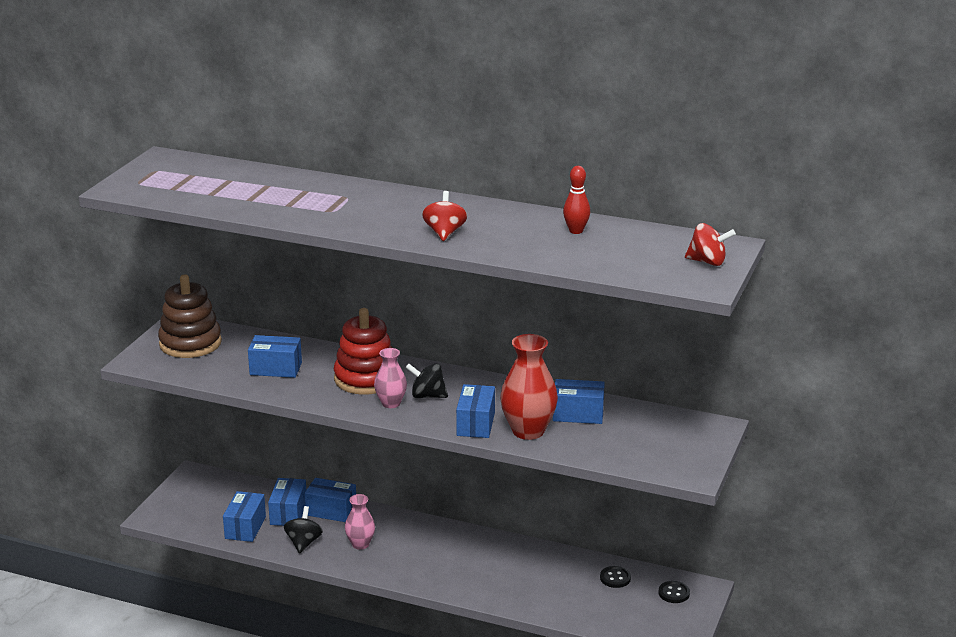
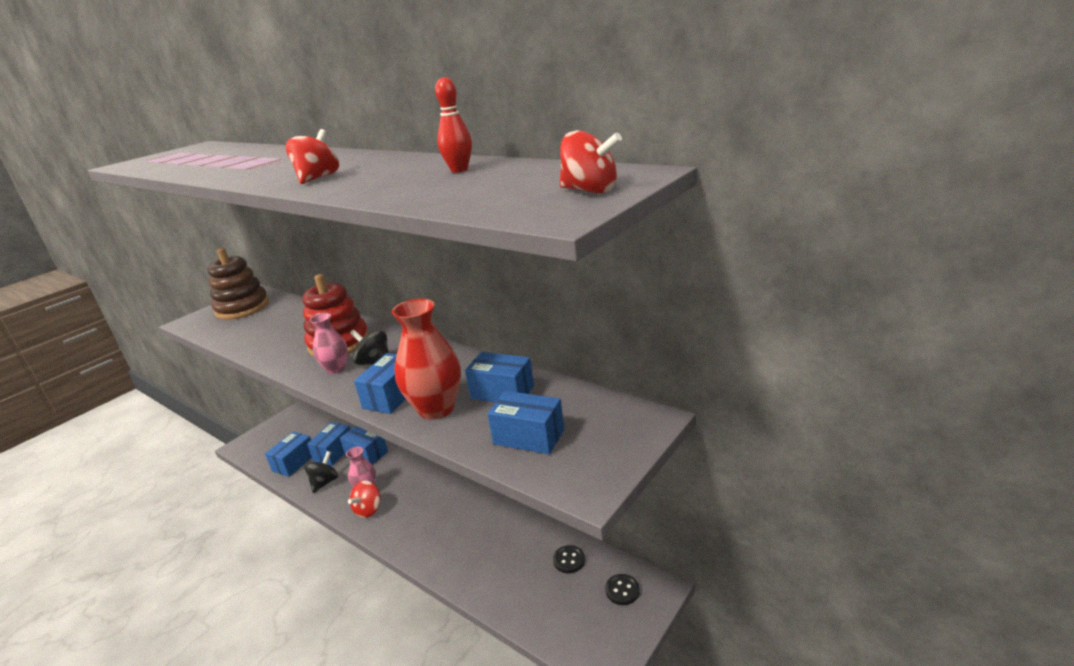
camera: 20 degrees right, 0 degrees up
(275, 369) = (278, 331): blue box -> blue box (528, 437)
(378, 562) = (368, 510): none -> red spinning top

